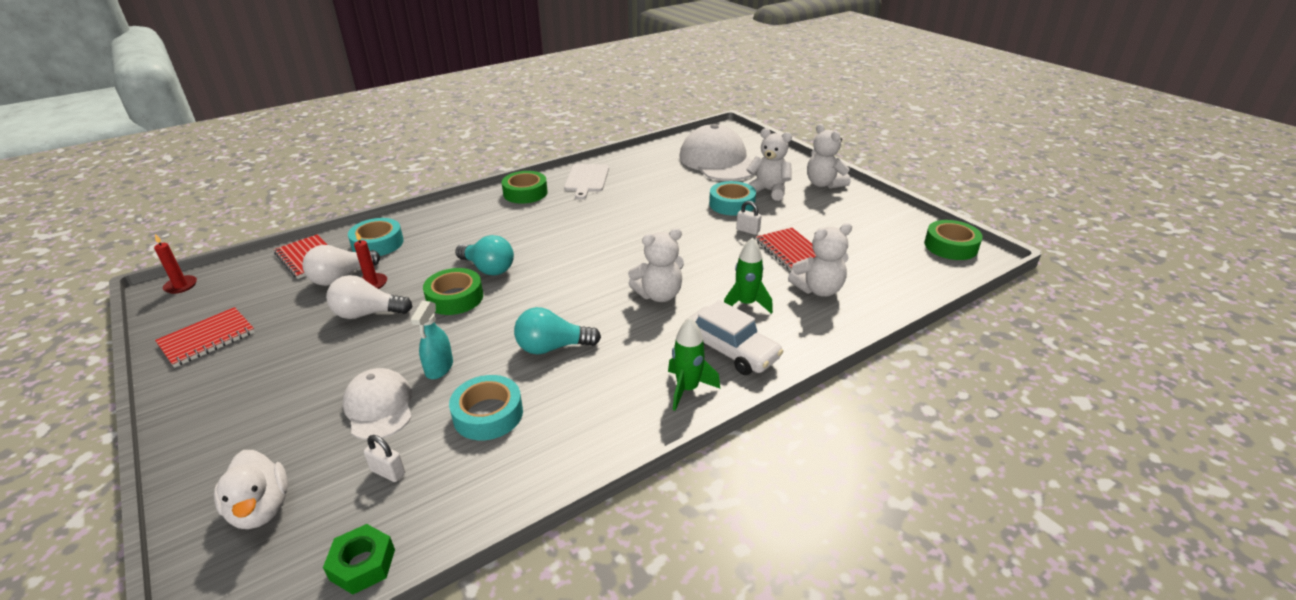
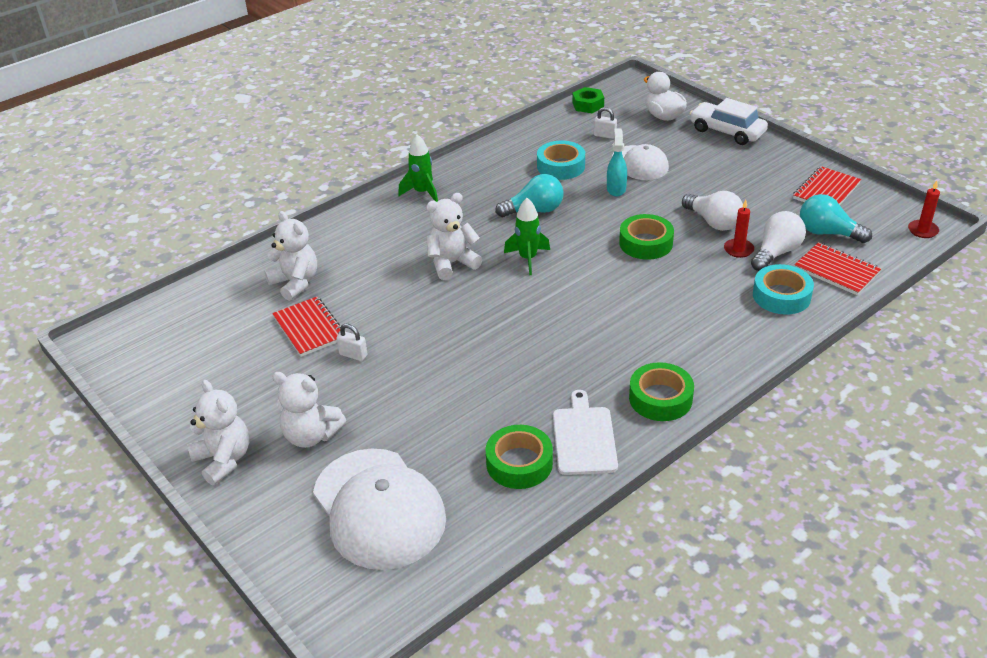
camera: 175 degrees right, 5 degrees up
(367, 314) = (713, 222): white light bulb -> white light bulb turned 60 degrees clockwise
(488, 268) = (634, 276): turquoise light bulb -> turquoise light bulb (827, 233)
(730, 350) = (388, 221): white car -> white car (727, 131)
(732, 204) = (367, 401): turquoise tape -> none
(746, 304) = (369, 262): green rocket -> green rocket (528, 258)
(818, 289) = (295, 283): white teddy bear -> white teddy bear turned 75 degrees clockwise
(950, 246) = (123, 352): green tape -> green tape (519, 463)

